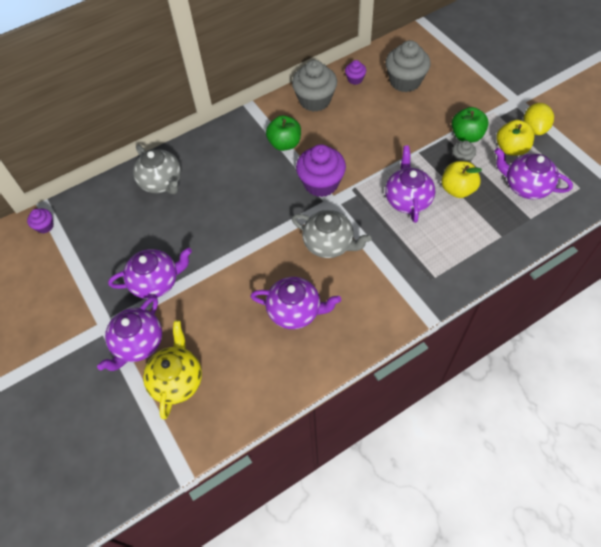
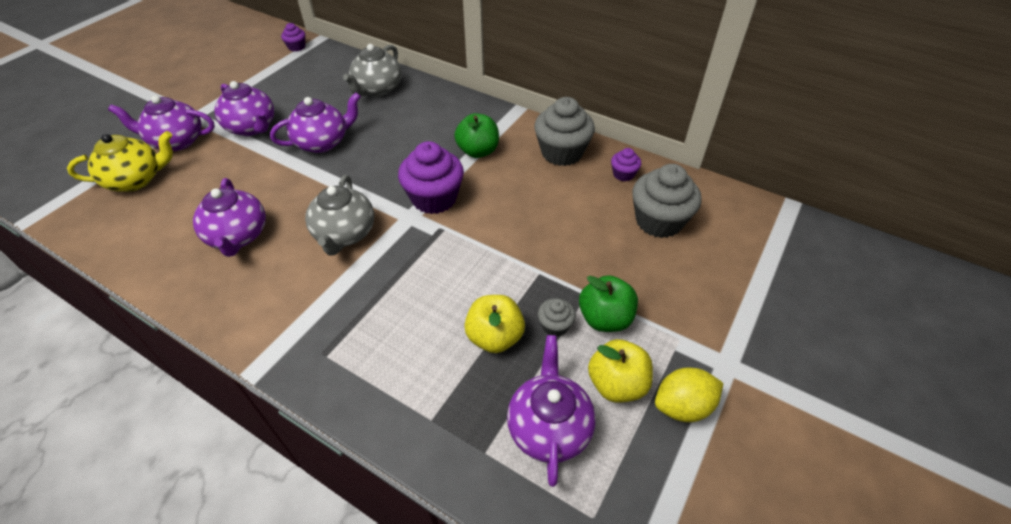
camera: 60 degrees right, 10 degrees down
(407, 199) = (449, 287): purple teapot -> purple teapot (323, 142)

